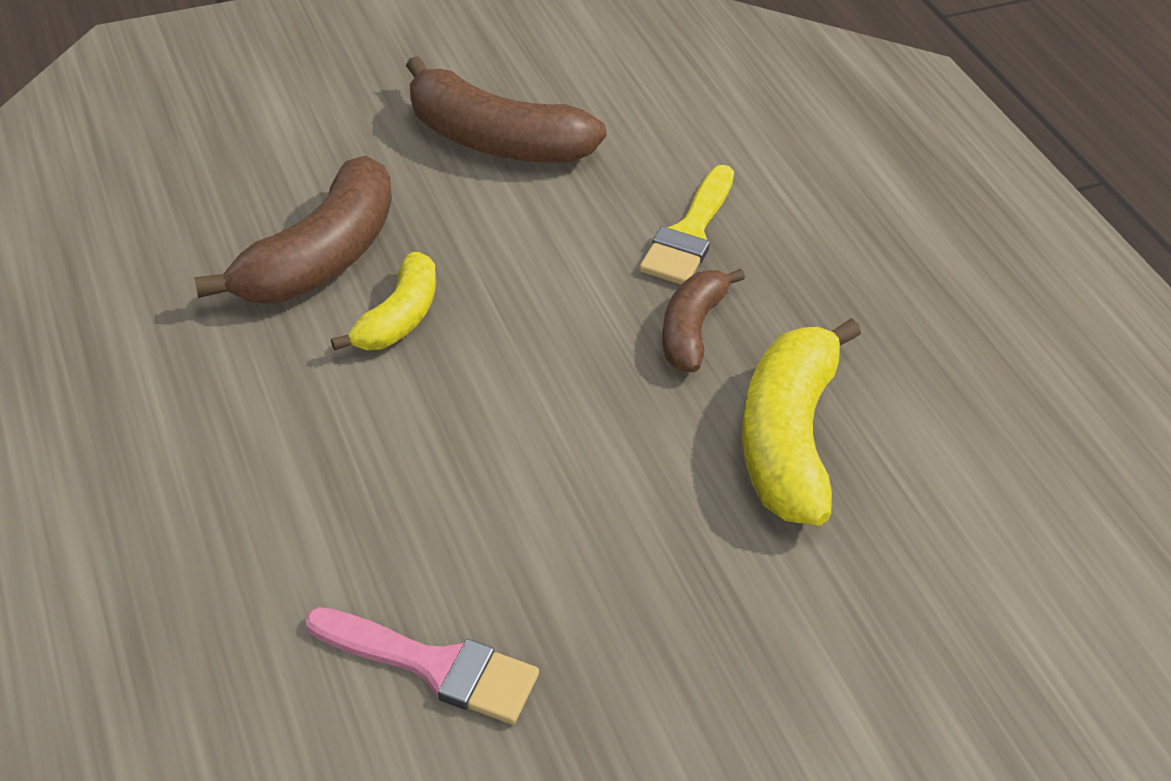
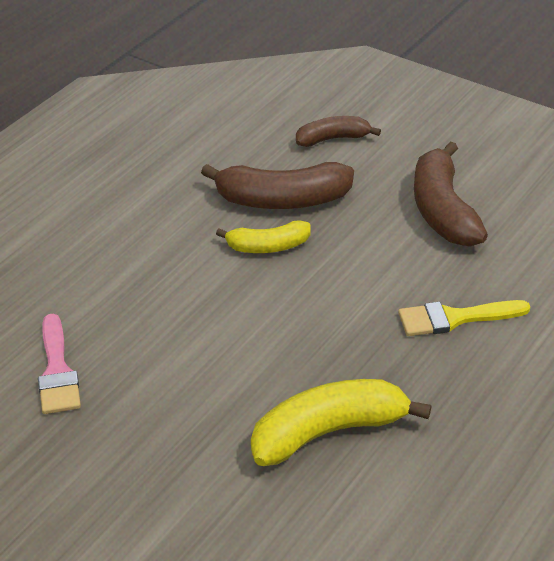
camera: 60 degrees right, 5 degrees down
(692, 329) = (375, 355): brown banana -> brown banana (333, 139)

